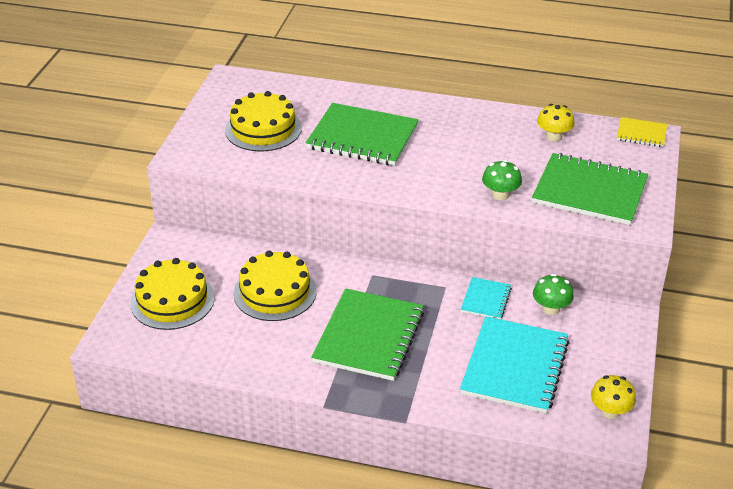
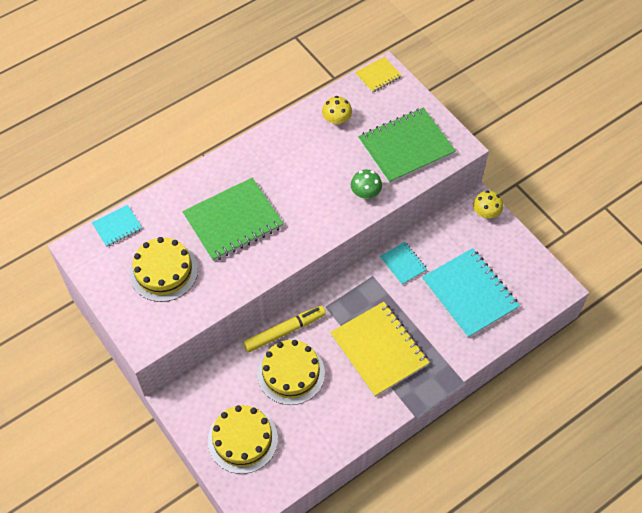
camera: 50 degrees left, 20 degrees up
(276, 85) = (117, 226): none -> turquoise notebook
(314, 264) = (284, 331): none -> yellow marker
(369, 337) = (379, 350): green notebook -> yellow notebook
(551, 308) = (440, 237): green mushroom -> none
(610, 411) = (540, 276): yellow mushroom -> yellow mushroom (486, 213)

